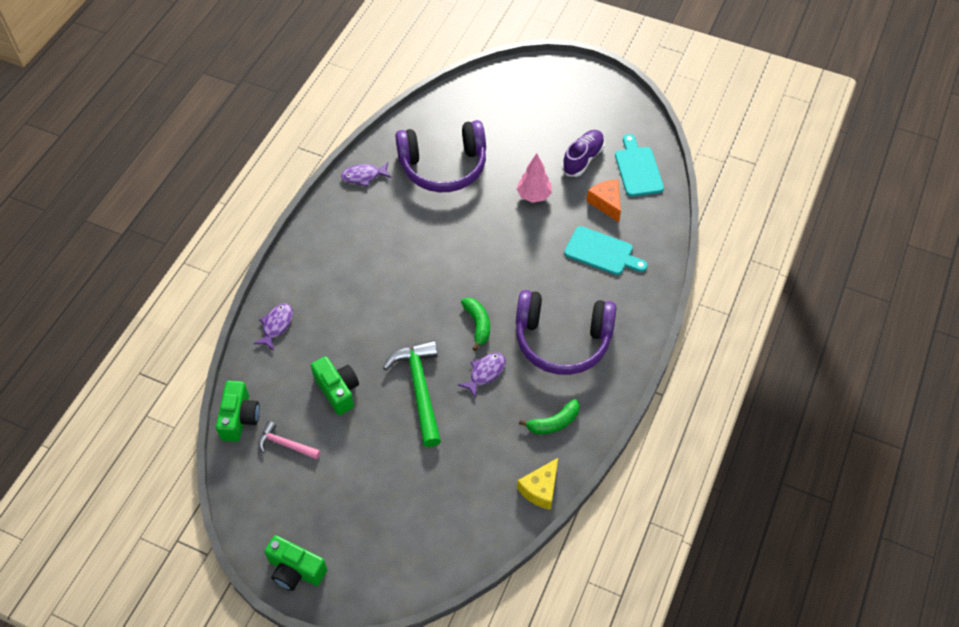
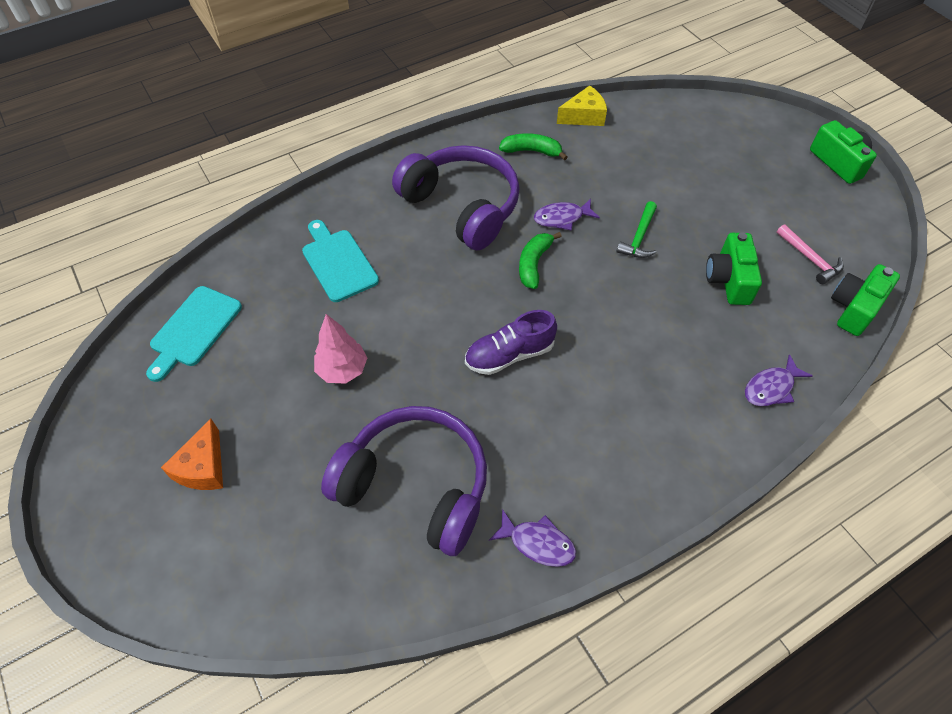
camera: 145 degrees left, 0 degrees up
(420, 389) = (639, 237): green hammer -> green hammer, size x0.55
(583, 159) = (237, 382): purple shoe -> purple shoe (509, 355)
(606, 203) = (274, 311): orange cheese -> orange cheese (203, 467)

